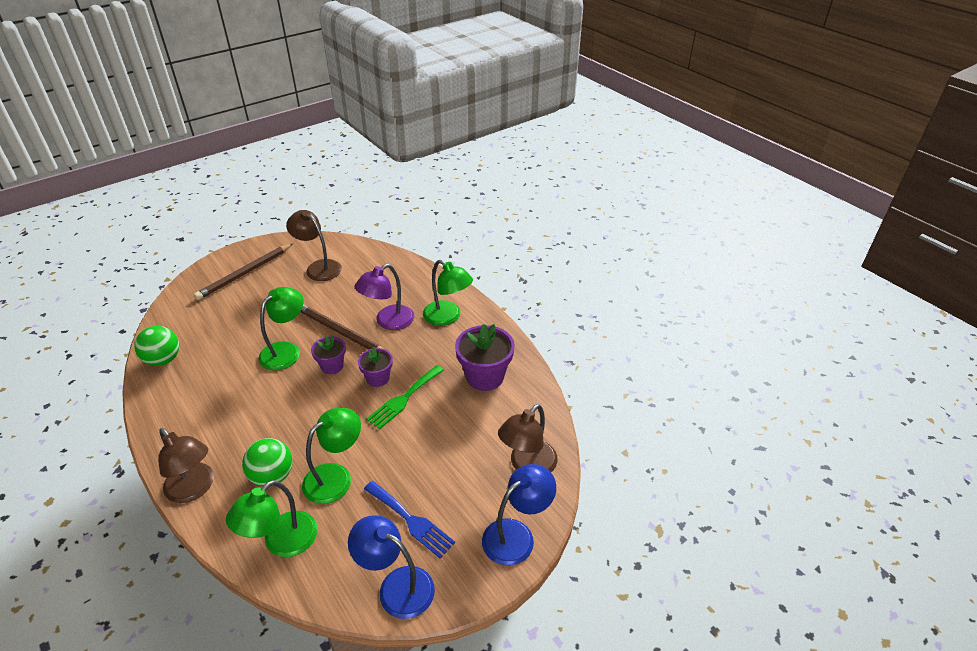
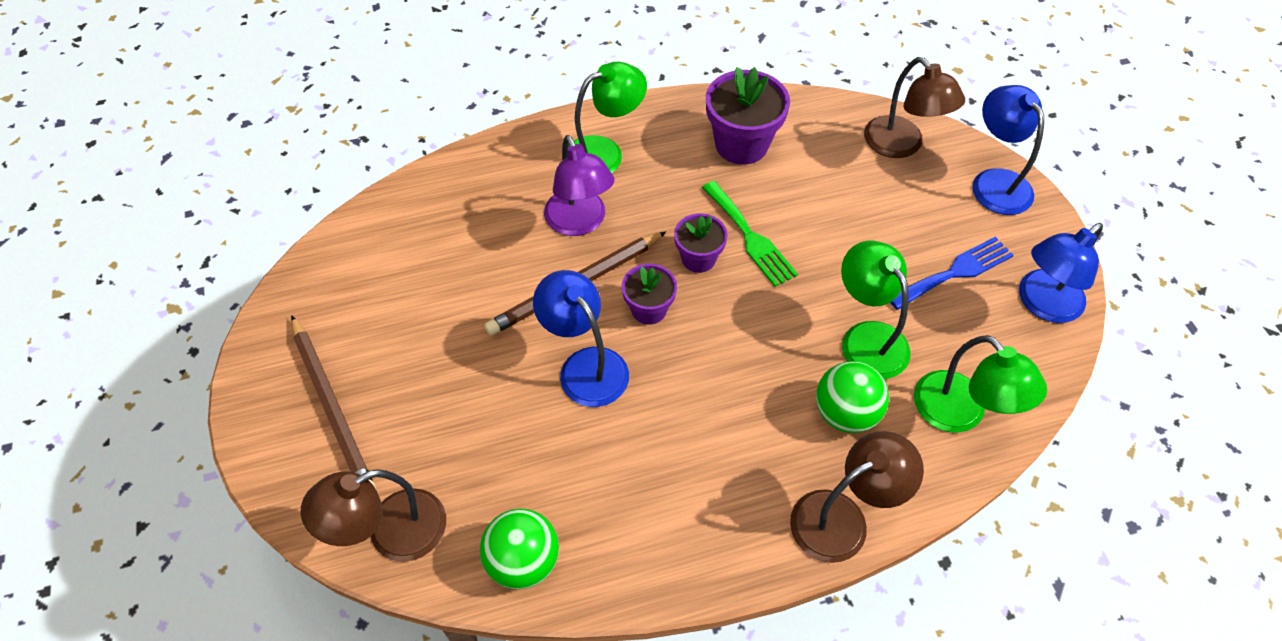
camera: 70 degrees left, 15 degrees up
(286, 350) = (585, 366): green lamp -> blue lamp
(319, 267) = (384, 290): brown lamp -> brown lamp (392, 533)

